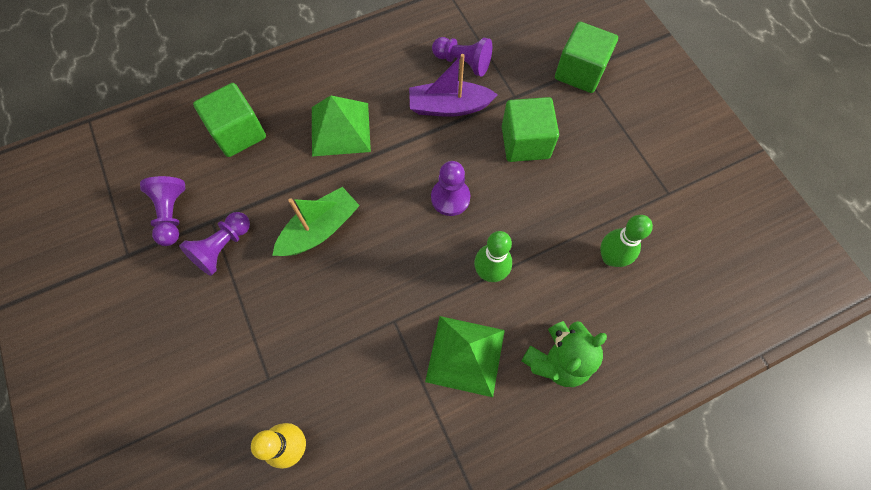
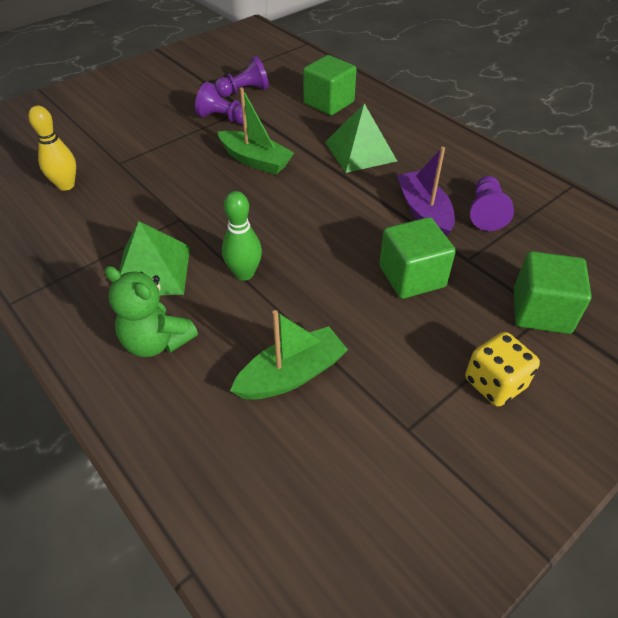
camera: 75 degrees right, 20 degrees down
(450, 198) = (318, 231): purple pawn -> none
(610, 258) = (291, 375): green bowling pin -> green boat
(639, 127) = (495, 383): none -> yellow dice

